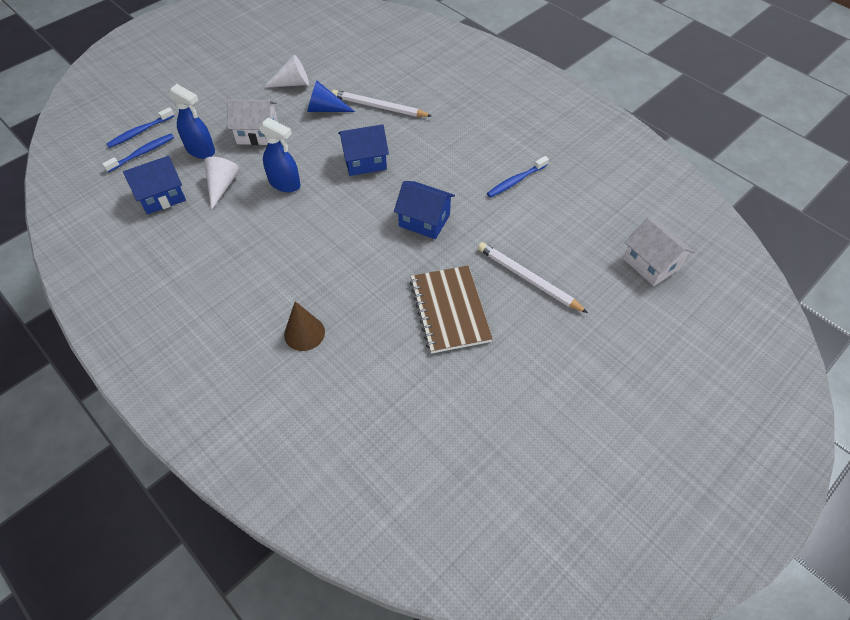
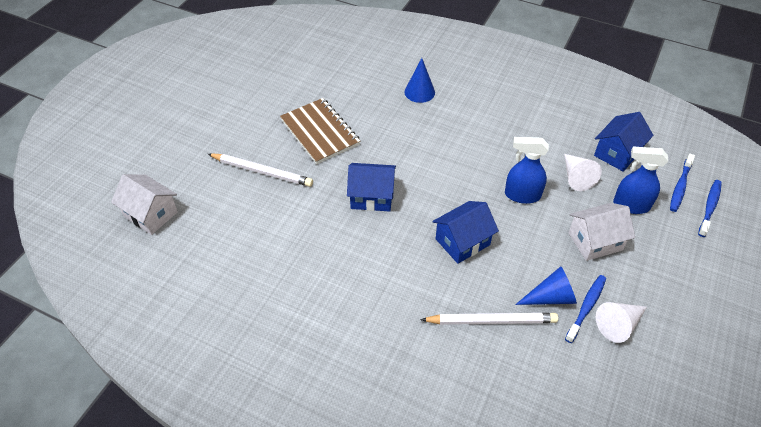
camera: 160 degrees right, 5 degrees down
(304, 333) = (419, 92): brown cone -> blue cone
(516, 181) = (296, 265): blue toothbrush -> blue toothbrush (586, 307)

